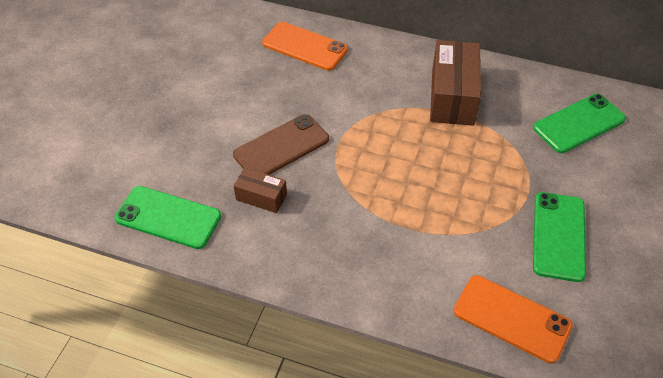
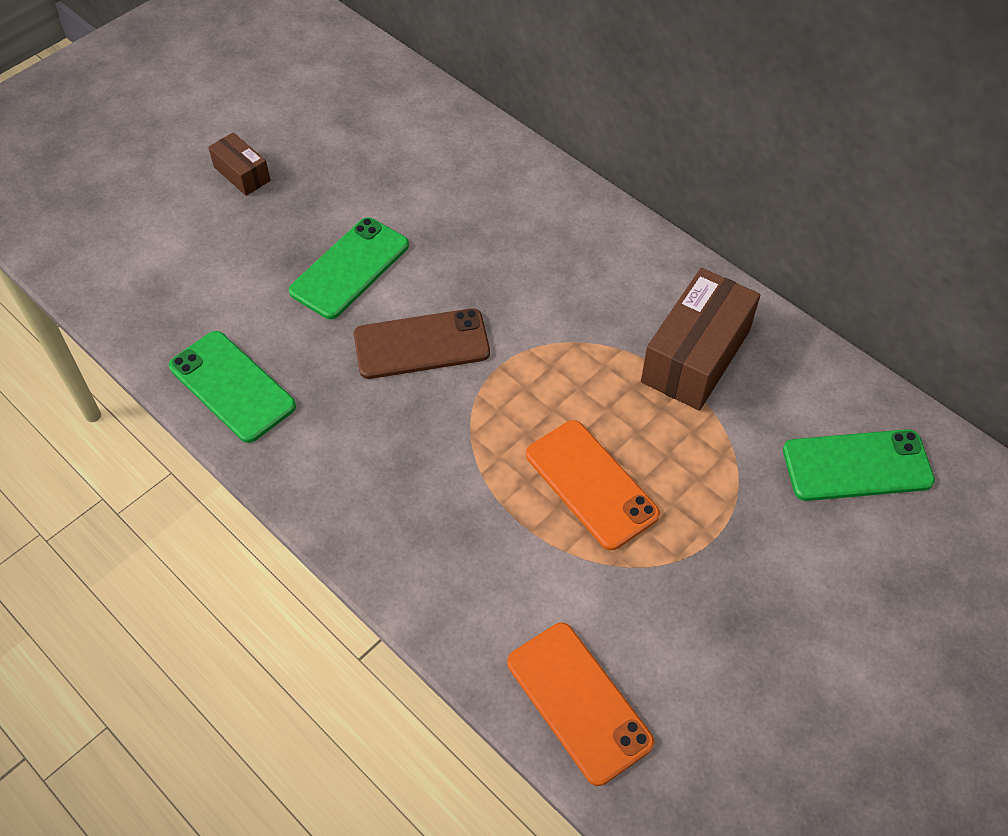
camera: 25 degrees right, 5 degrees up
(261, 197) = (357, 404): brown box -> brown box (242, 174)
(305, 46) = (535, 209): orange phone -> orange phone (591, 484)
(558, 236) = (717, 617): green phone -> green phone (350, 268)

